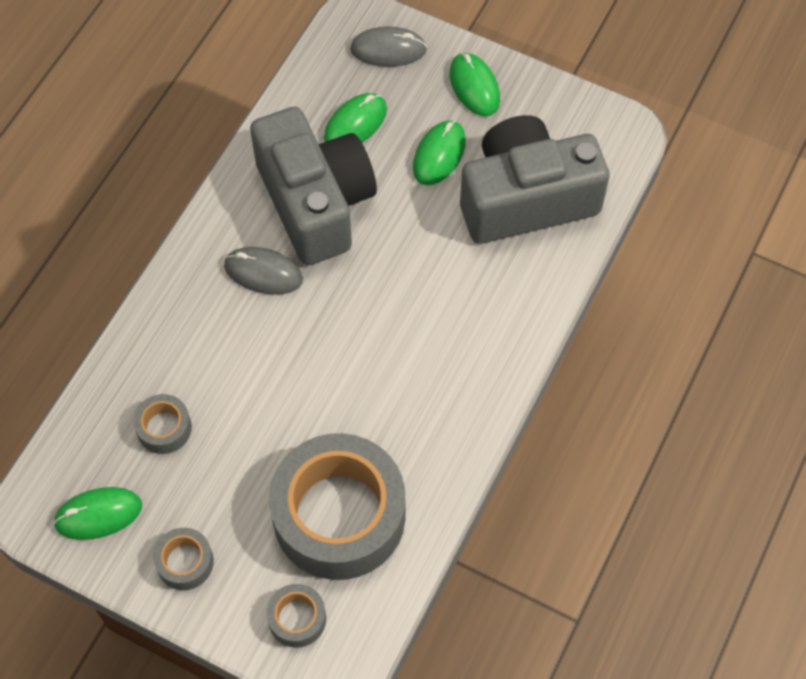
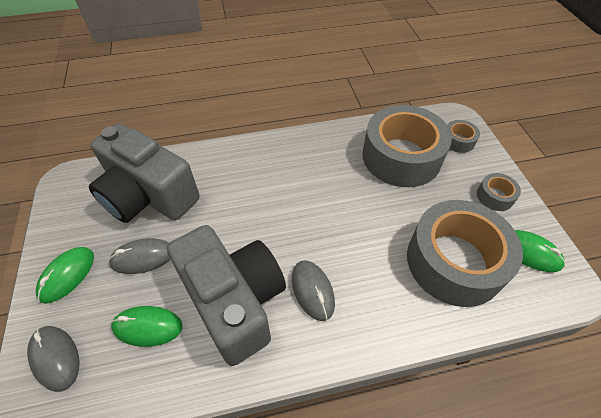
camera: 130 degrees left, 10 degrees down
(164, 428) = (454, 261): grey tape -> grey tape, size x2.35
(315, 202) = (234, 301): grey camera -> grey camera turned 120 degrees clockwise
(439, 155) = (143, 257): green mouse -> grey mouse

